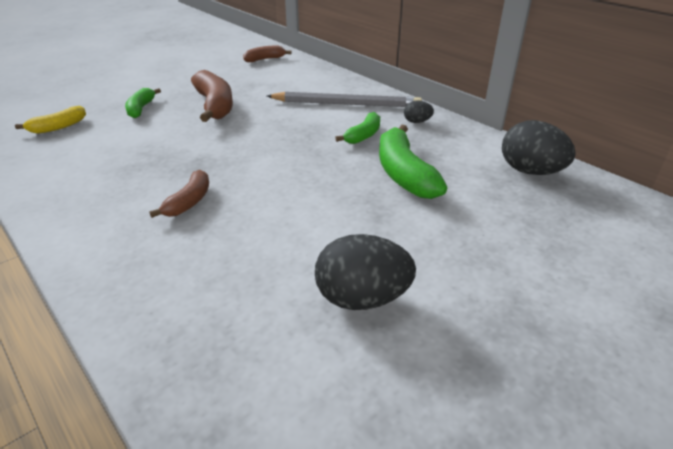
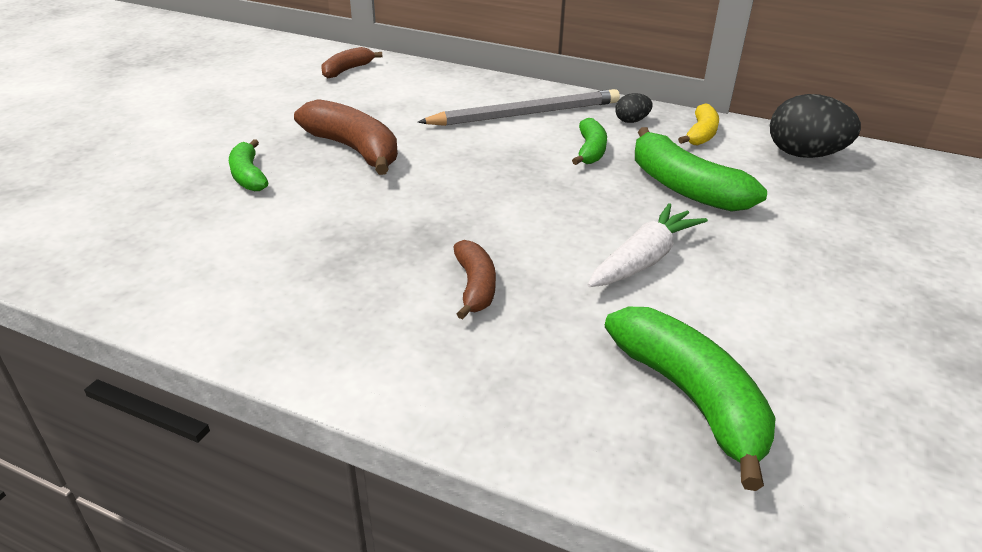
camera: 25 degrees left, 0 degrees up
(58, 127) = (147, 230): yellow banana -> yellow banana (701, 134)
(240, 313) = (691, 398): none -> green banana
(317, 214) = (644, 259): none -> white carrot
(362, 299) = (793, 340): black egg -> none

